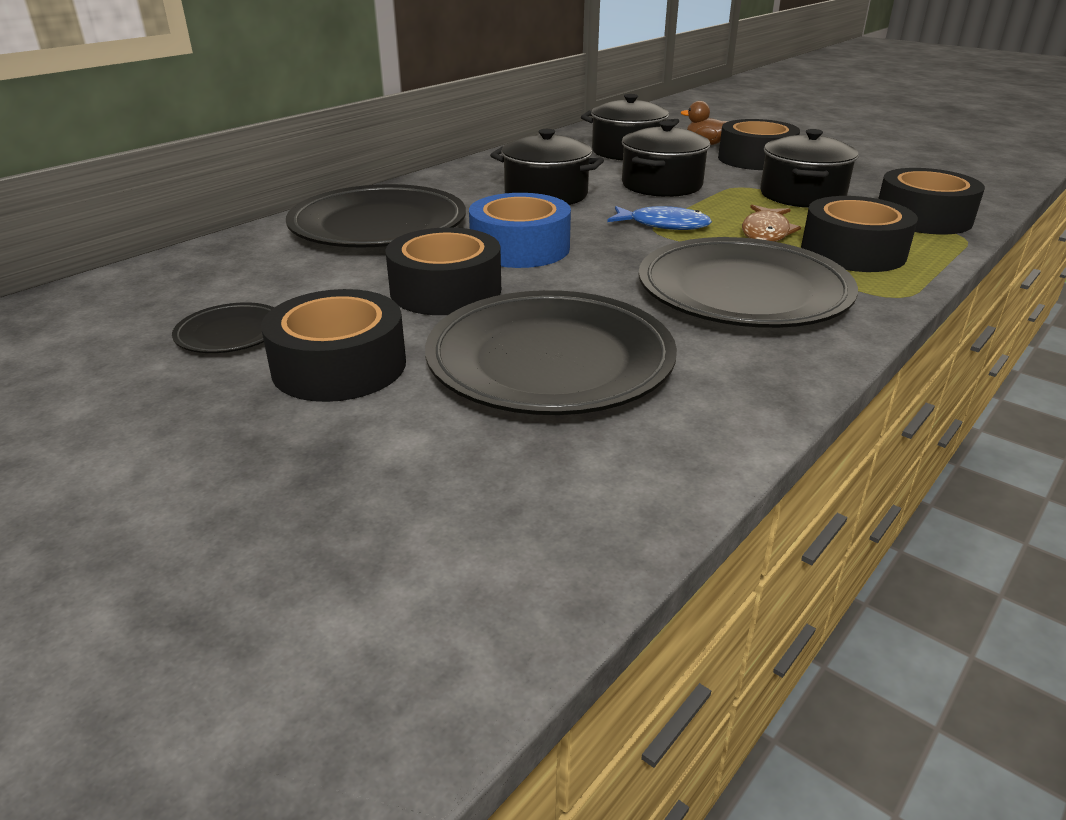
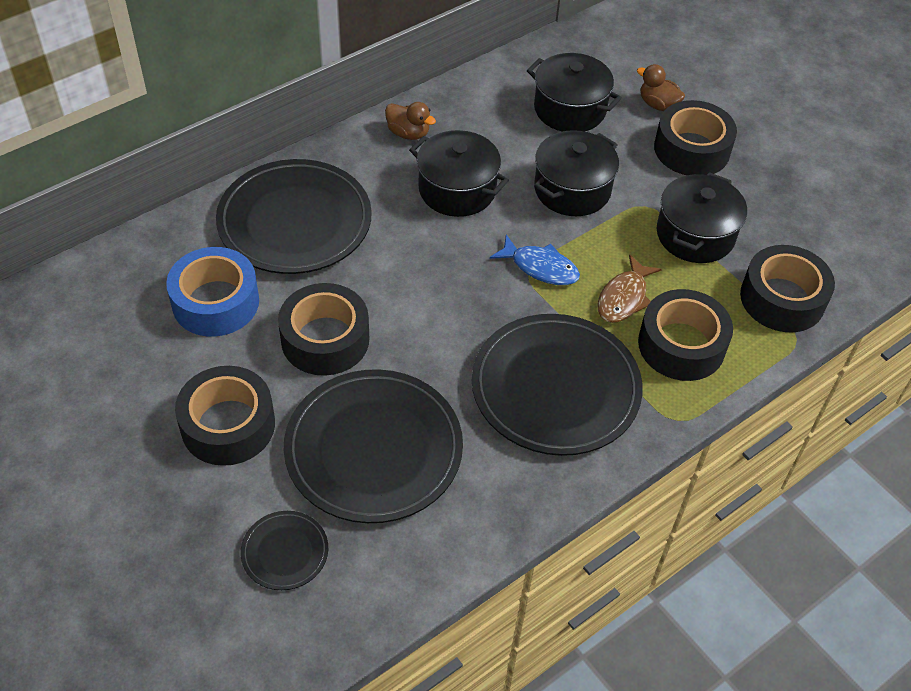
camera: 10 degrees right, 20 degrees up
(231, 333) = (159, 368): black plate -> black plate (285, 552)
(478, 173) = (408, 133): none -> brown duck
(520, 248) = (403, 284): blue tape -> blue tape (215, 302)

